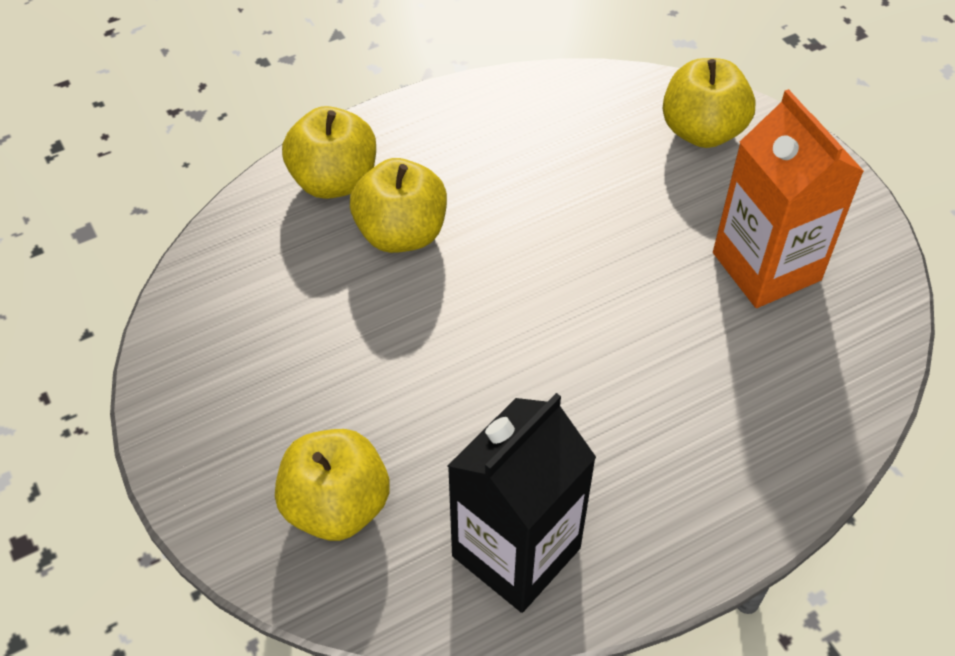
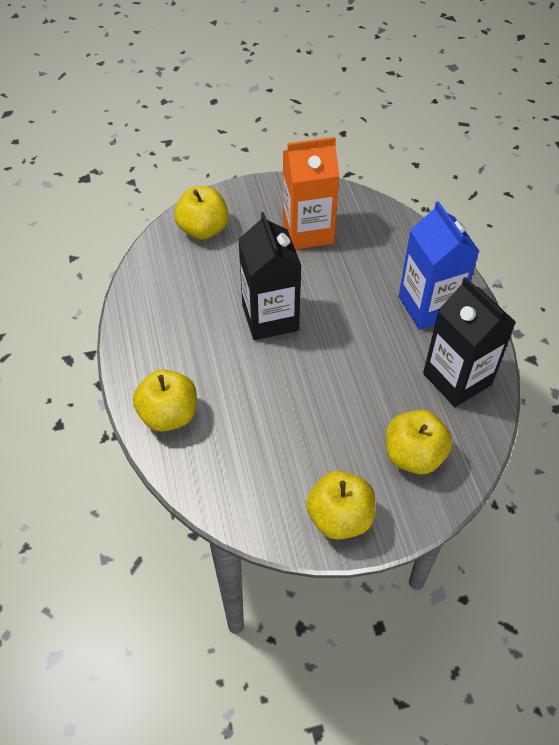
camera: 75 degrees left, 0 degrees up
(401, 233) = (226, 387): yellow apple -> yellow apple (339, 518)
(553, 256) = (270, 318): none -> black carton
(669, 482) = (429, 306): none -> blue carton

